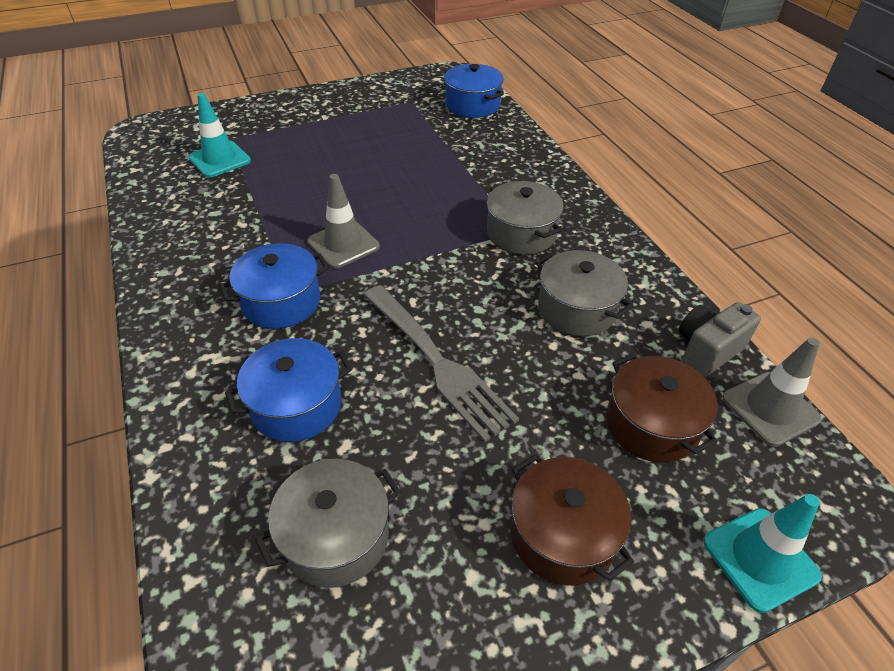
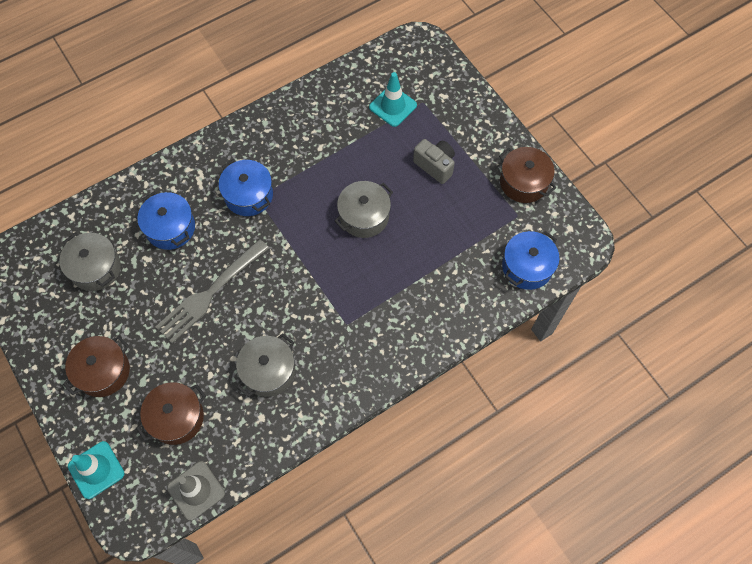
camera: 80 degrees right, 20 degrees up
(343, 244) = (310, 214): grey traffic cone -> none
(373, 93) = (523, 182): none -> brown pot
(521, 233) = (344, 328): grey pot -> grey pot (364, 216)
(707, 351) = (241, 455): grey camera -> grey camera (435, 166)

